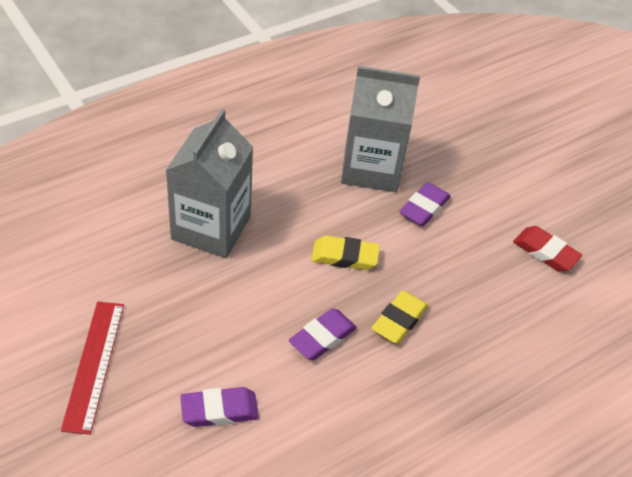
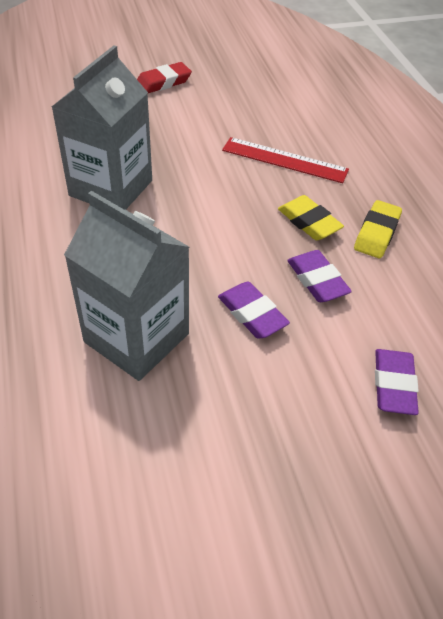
camera: 70 degrees left, 0 degrees up
(94, 365) = (312, 502): red ruler -> red ruler (284, 160)
(344, 256) = (220, 238): yellow eraser -> yellow eraser (377, 233)
(424, 208) = (180, 169): purple eraser -> purple eraser (252, 314)
(545, 252) = (259, 117): red eraser -> red eraser (163, 82)

